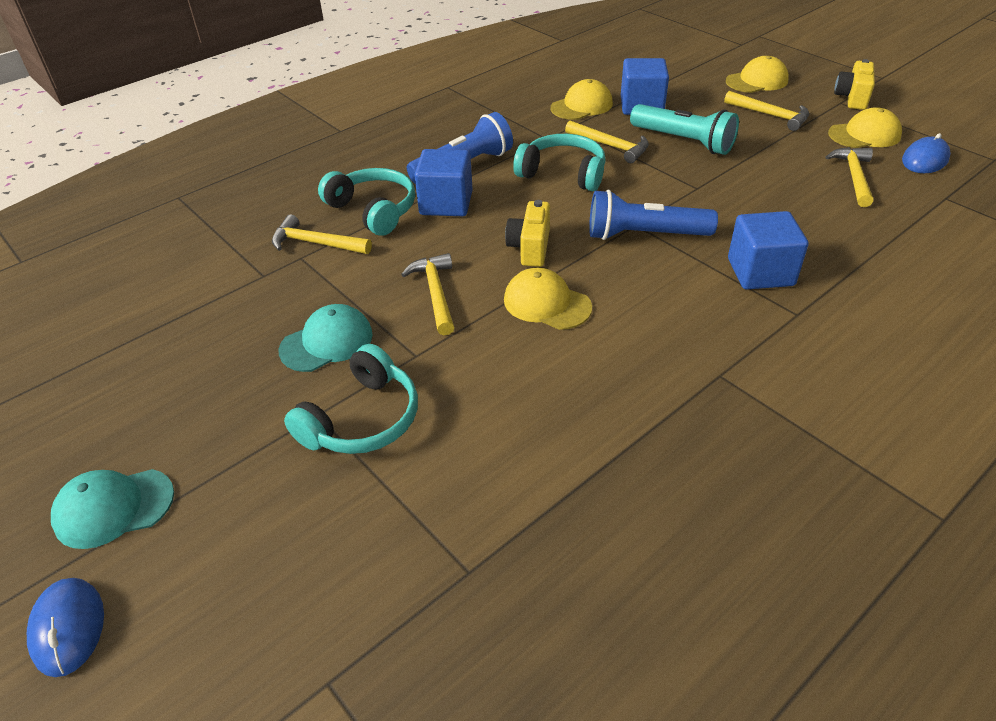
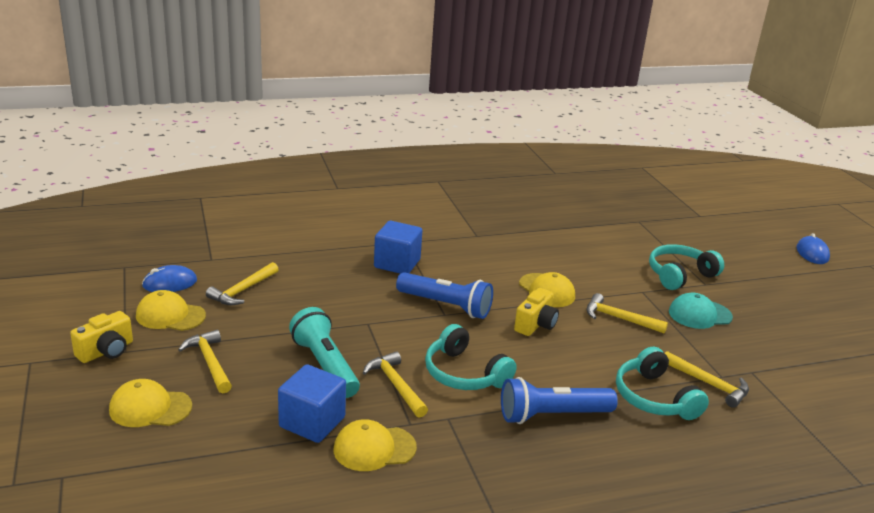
camera: 160 degrees left, 15 degrees down
(113, 508) = (811, 281): turquoise cap -> none
(435, 293) = (619, 318): yellow hammer -> yellow hammer turned 105 degrees clockwise
(446, 203) = (585, 382): blue cube -> none

